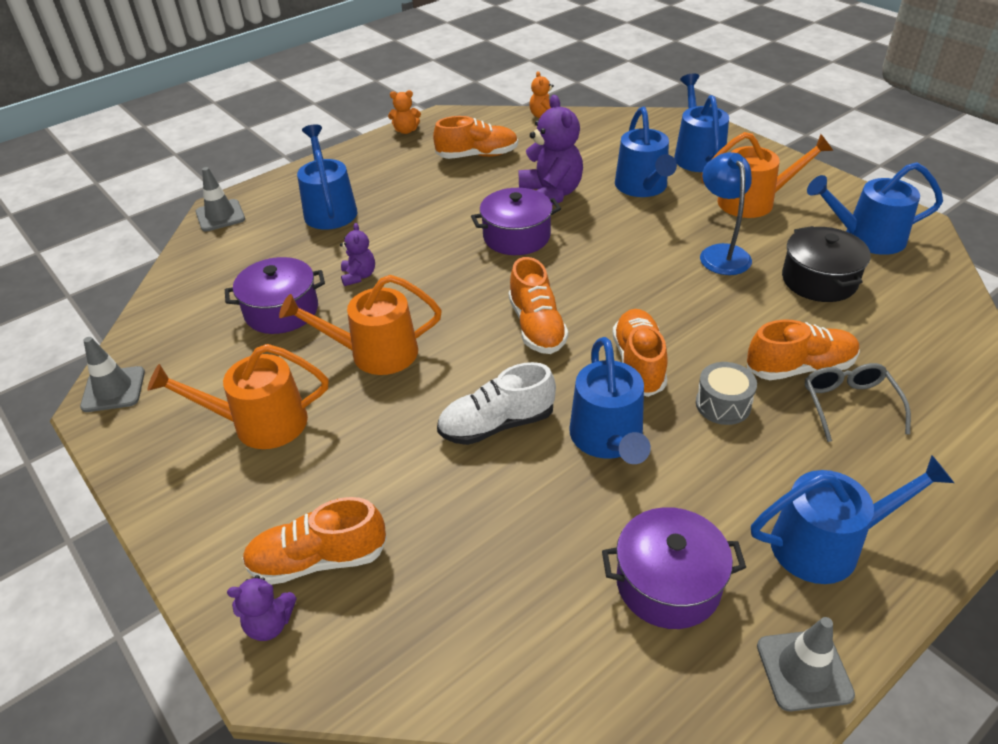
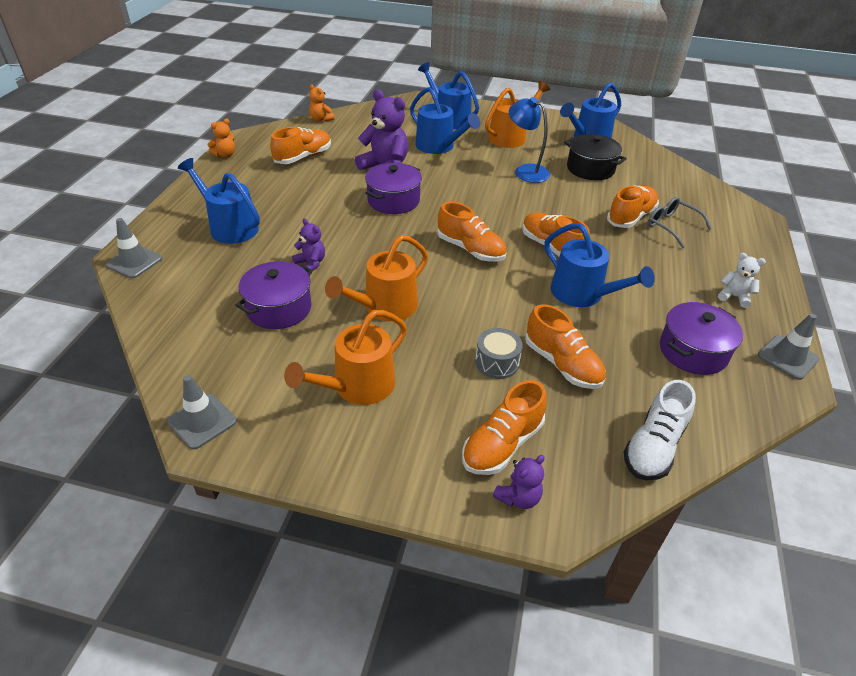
camera: 40 degrees left, 0 degrees up
(483, 509) = (562, 364): none -> orange shoe
(496, 424) = (514, 314): white shoe -> white shoe (653, 446)
(723, 404) = (617, 251): grey drum -> grey drum (497, 362)
(826, 544) = (734, 297): blue watering can -> white teddy bear

